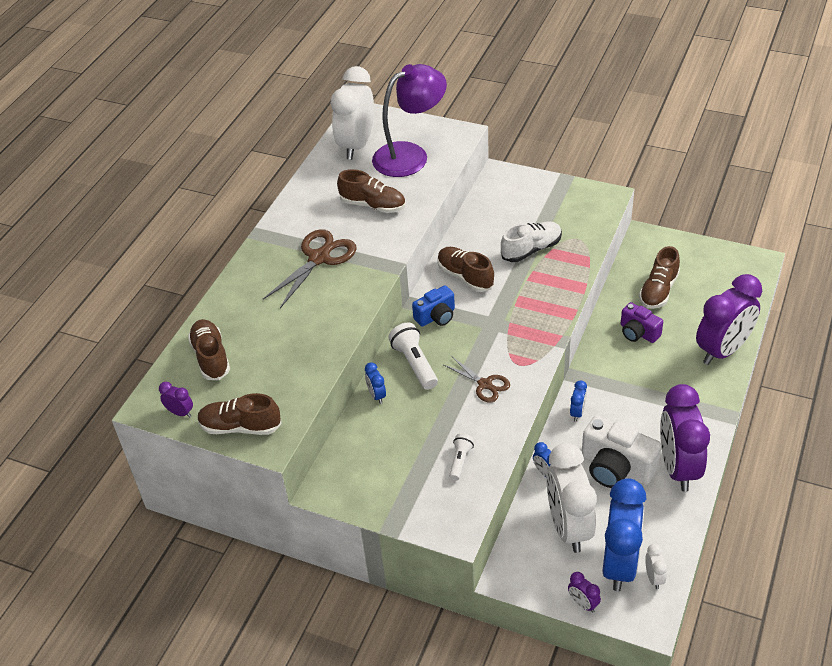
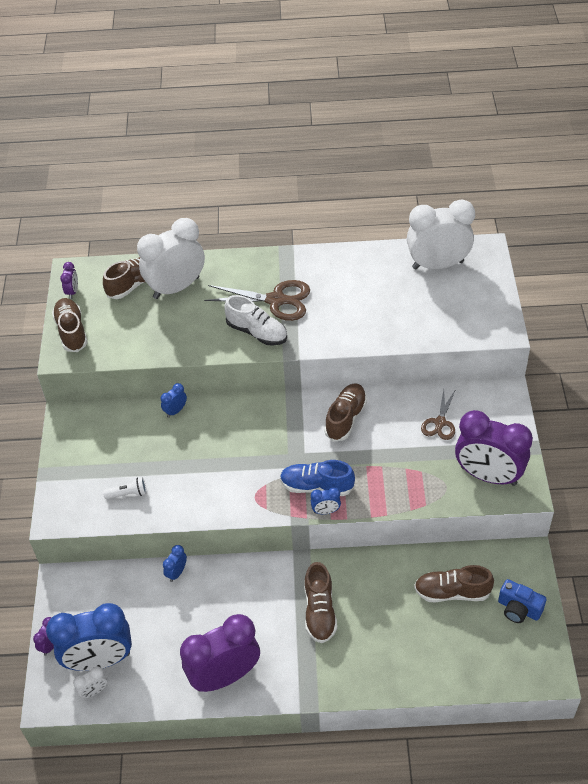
camera: 65 degrees right, 5 degrees up
(373, 205) = (362, 308): brown shoe -> brown shoe (319, 611)
(410, 155) = (447, 307): purple lamp -> none
(415, 364) = (222, 422): white flashlight -> none
(436, 316) = (285, 416): blue camera -> blue camera (518, 609)
(485, 384) = (220, 480): brown scissors -> brown scissors (440, 422)
(531, 249) = (409, 455): white shoe -> white shoe (257, 332)
(531, 318) = (316, 486): none -> blue shoe
(568, 527) = (125, 609): white clock -> white clock (176, 287)
(577, 413) = (256, 574): blue clock -> blue clock (326, 511)
(616, 468) = (204, 625): white camera -> none
(638, 333) = (383, 592): purple camera -> none
(722, 350) = (395, 674): purple clock -> purple clock (488, 475)

